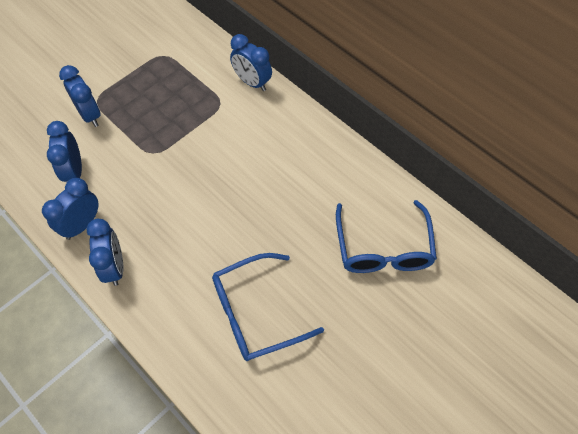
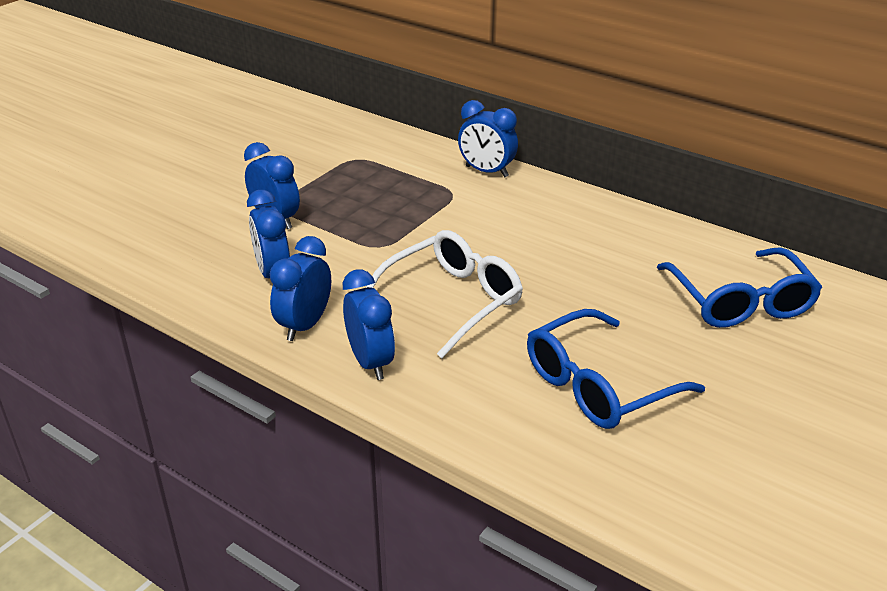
camera: 10 degrees left, 25 degrees down
(185, 216) = (452, 301): none -> white glasses

